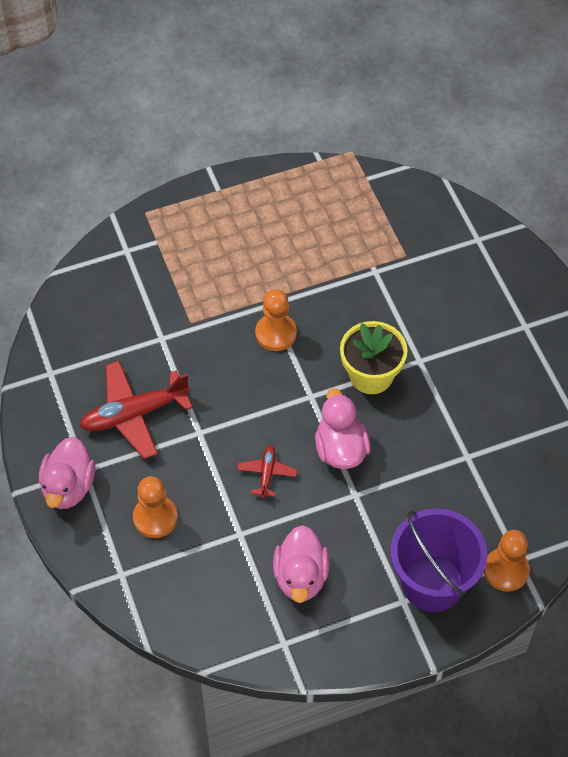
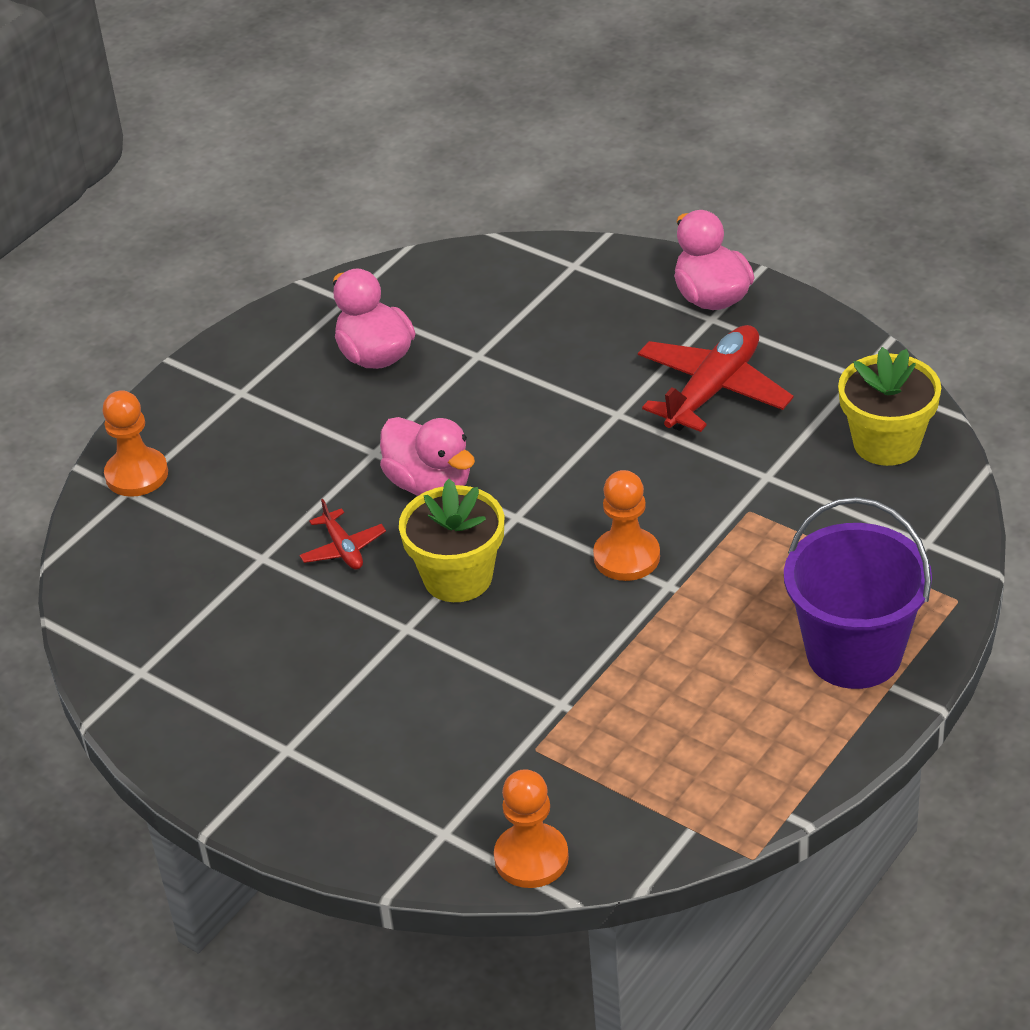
camera: 150 degrees right, 15 degrees down
(83, 319) = (886, 443): none -> yellow flower pot
(155, 518) = (586, 321): orange pawn -> orange pawn (531, 858)
(267, 474) = (498, 418): red plane -> red plane (343, 548)
(432, 583) = (218, 422): purple bucket -> purple bucket (854, 653)

